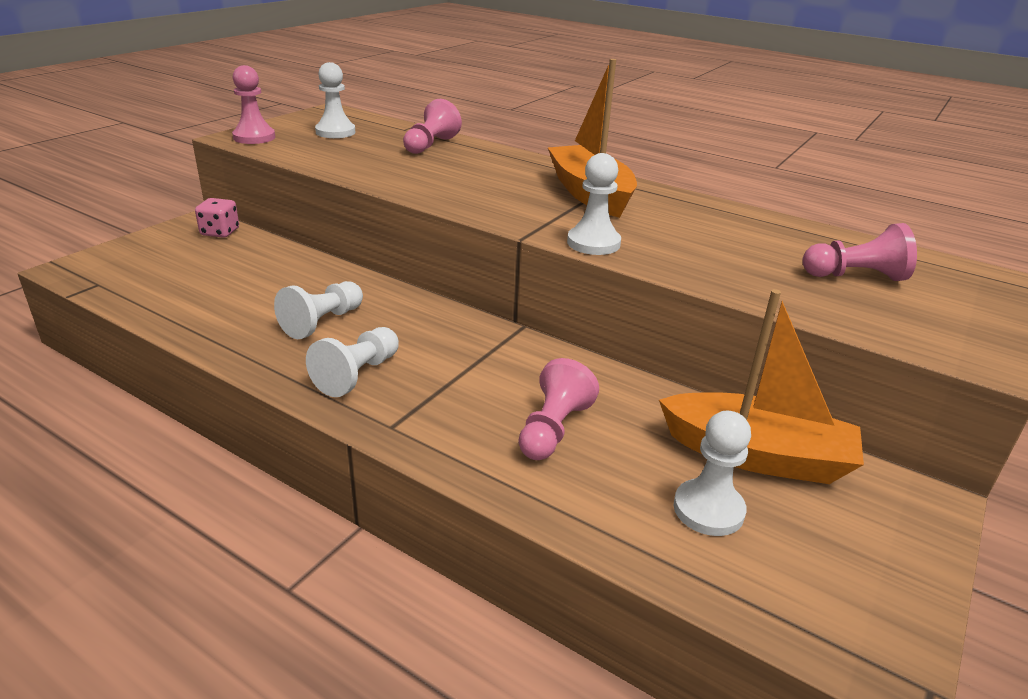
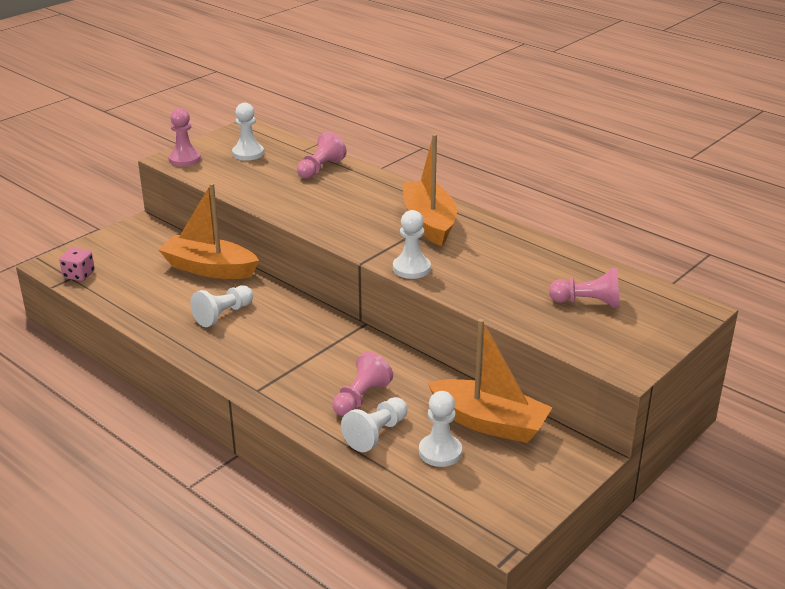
camera: 10 degrees right, 0 degrees up
(220, 232) = (155, 235): pink dice -> pink dice (79, 275)
(296, 267) = (209, 269): none -> orange boat
(357, 375) = (241, 354): white pawn -> white pawn (376, 434)

